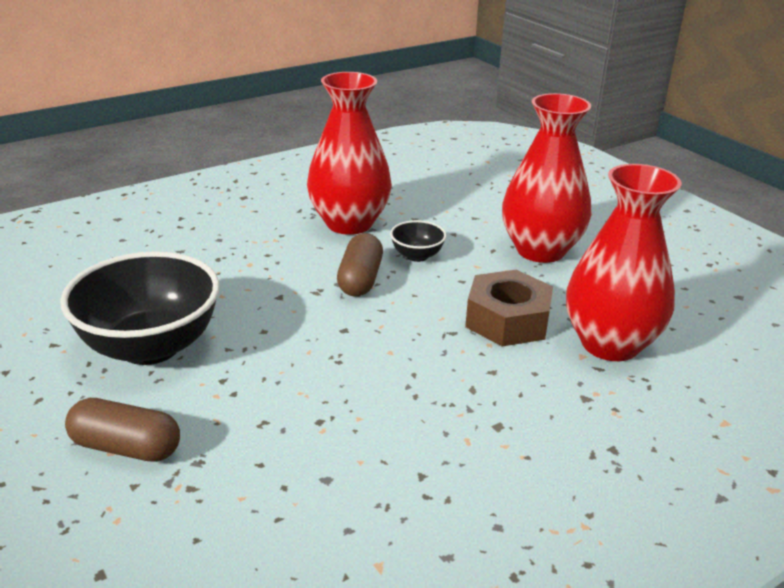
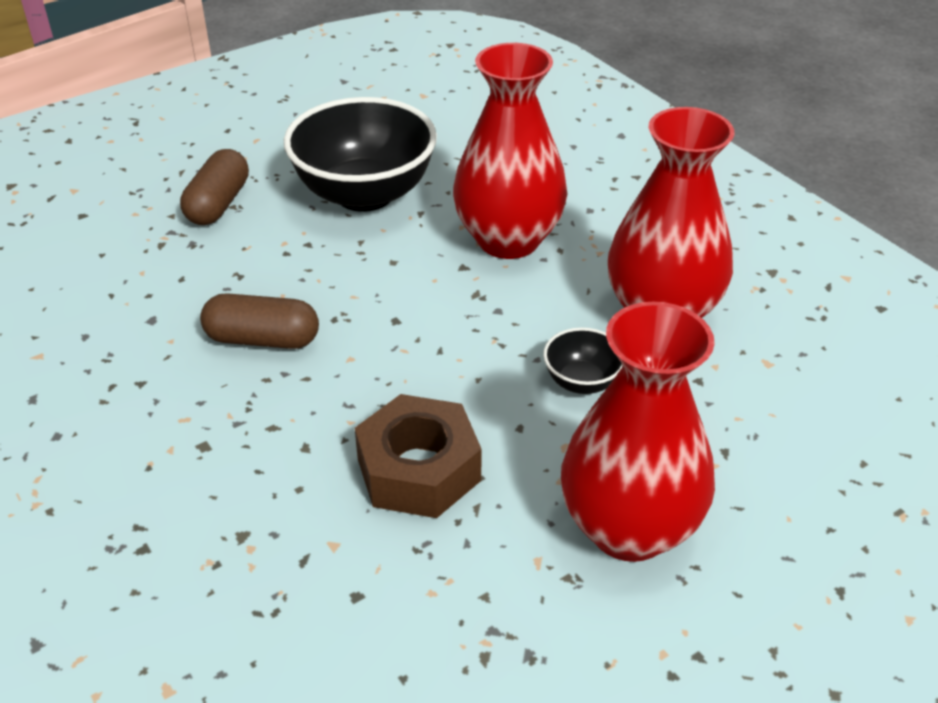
camera: 90 degrees right, 10 degrees up
(360, 279) = (509, 329): brown capsule -> brown capsule (262, 339)
(610, 344) = (359, 582): red vase -> red vase (508, 240)

